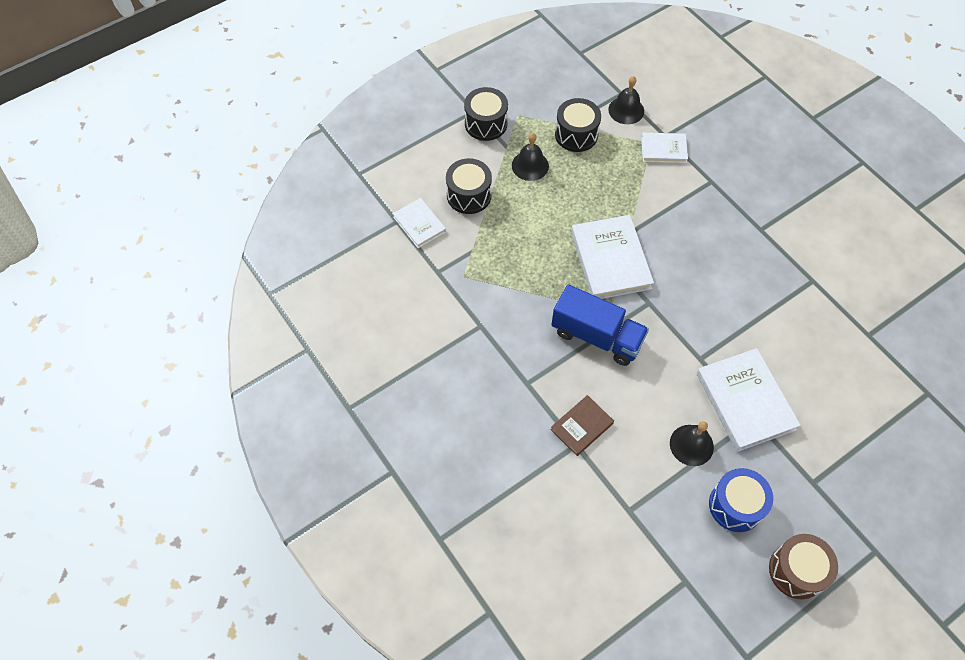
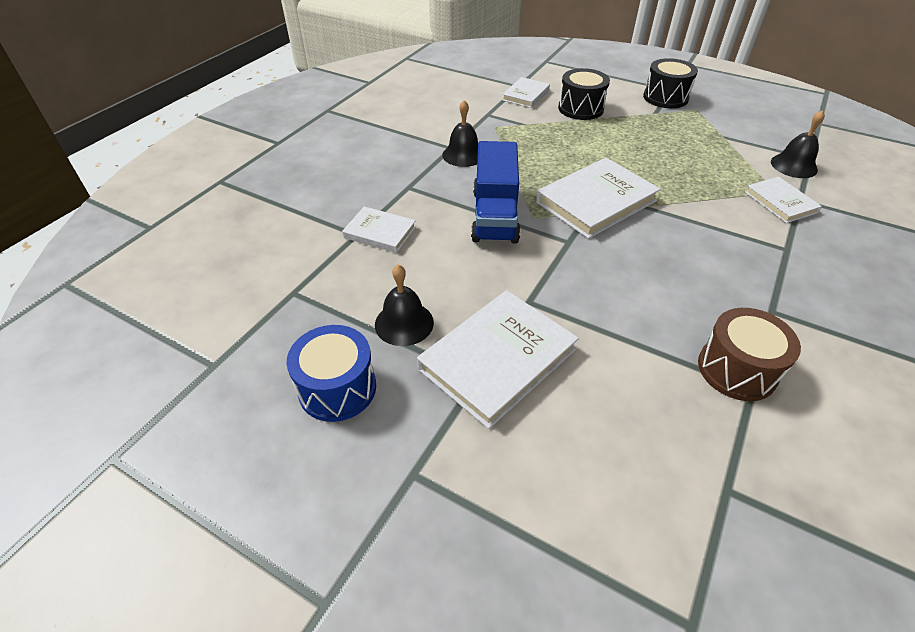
camera: 65 degrees right, 15 degrees down
(530, 165) = (650, 129): black bell -> black bell (463, 155)
(576, 134) = (720, 144): black drum -> none
(582, 426) = (380, 232): brown book -> white book
(796, 571) = (258, 487): brown drum -> brown drum (736, 369)

